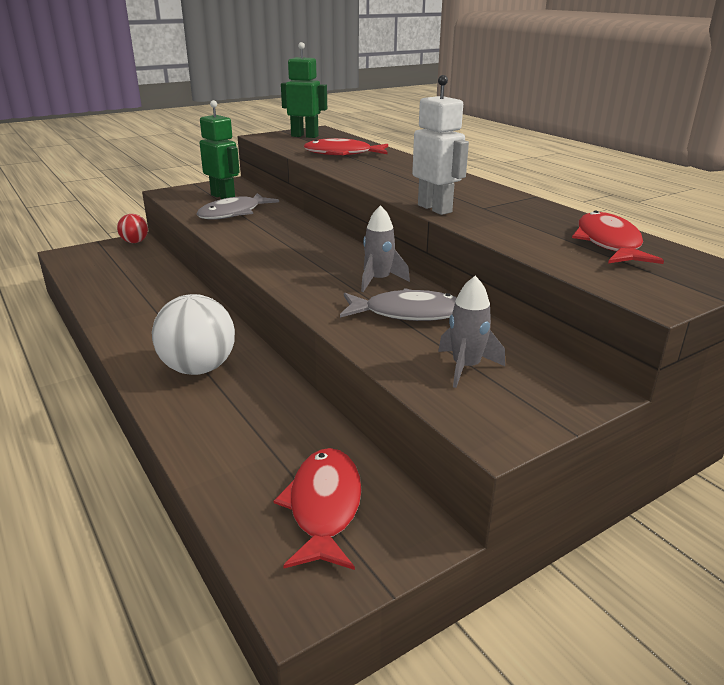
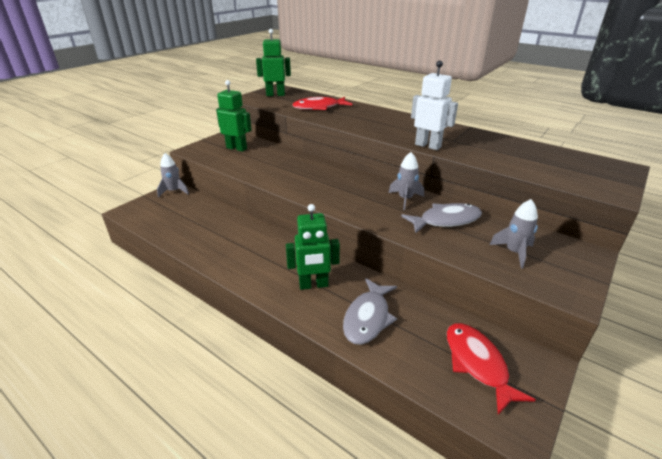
camera: 20 degrees left, 5 degrees up
(135, 242) = (174, 191): red ball -> grey rocket
(198, 368) = (313, 285): white ball -> green robot
(233, 213) = (258, 161): grey fish -> grey fish (368, 317)
(609, 243) = (547, 157): red fish -> none

